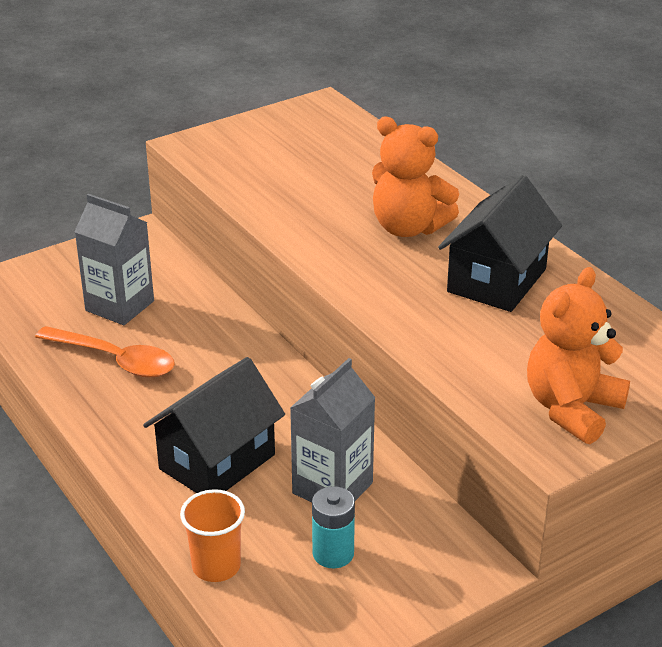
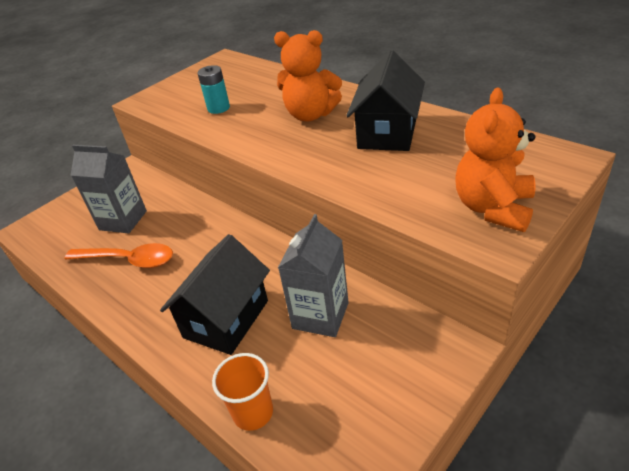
camera: 10 degrees left, 5 degrees up
(333, 553) = (342, 372): turquoise battery -> turquoise battery (218, 108)

